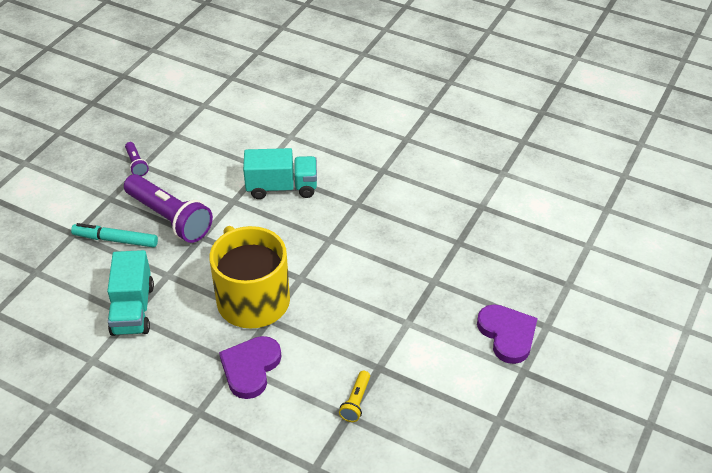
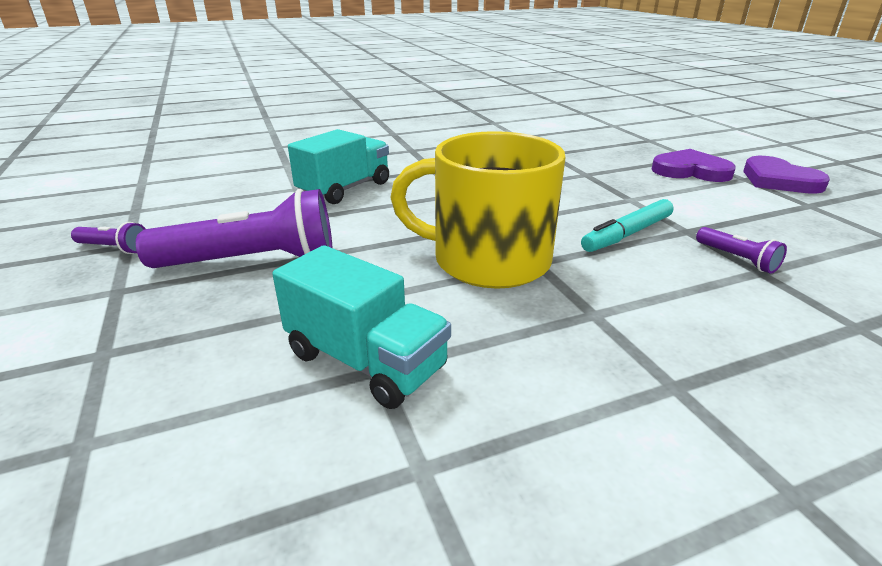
camera: 50 degrees left, 15 degrees down
(115, 240) = (200, 318): turquoise marker -> turquoise marker (627, 234)
(250, 368) = (614, 305): purple heart -> purple heart (778, 180)
(356, 401) = (737, 259): yellow flashlight -> purple flashlight

